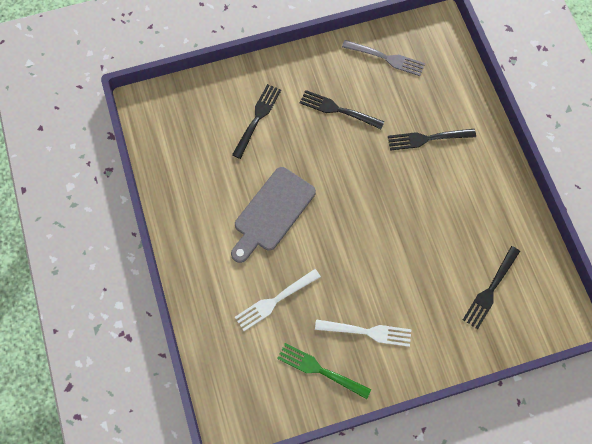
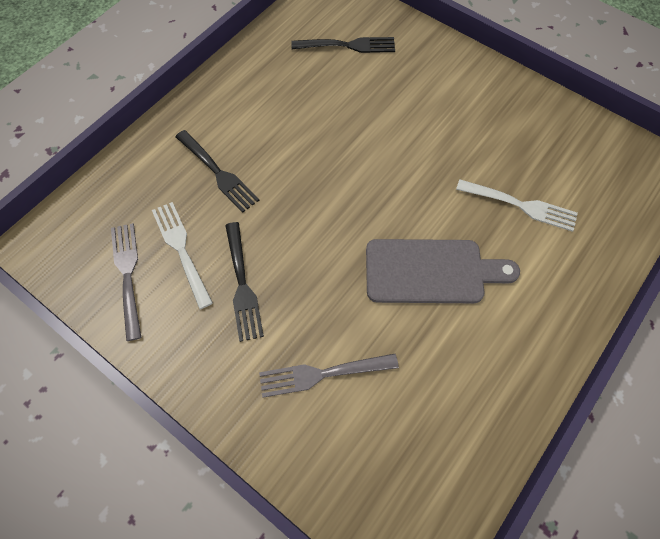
camera: 125 degrees left, 5 degrees down
(257, 119) = (323, 373): black fork -> grey fork
(321, 370) = (543, 128): green fork -> none
(366, 332) = (474, 113): white fork -> white fork (182, 250)

